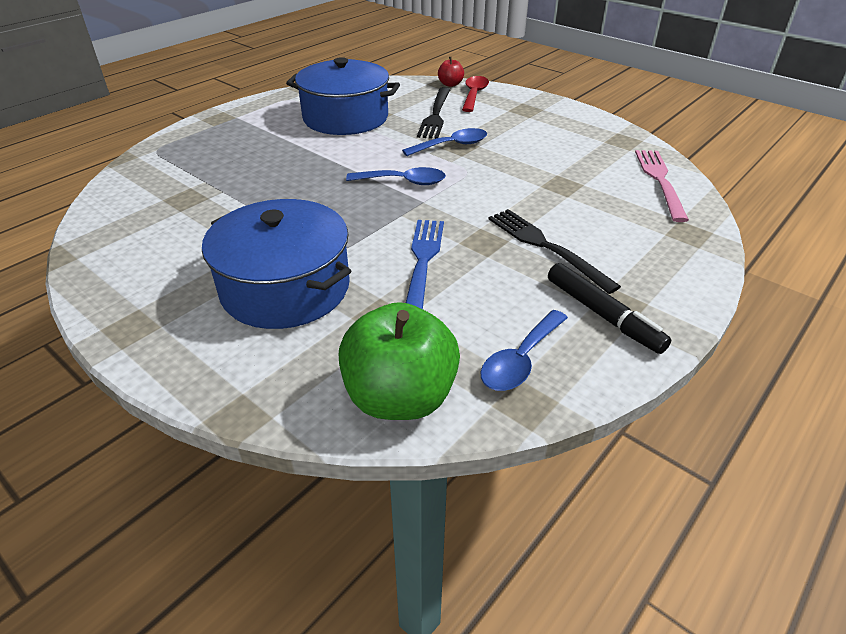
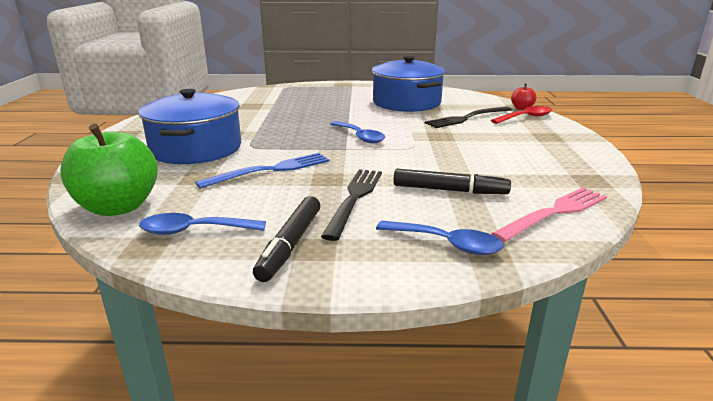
camera: 50 degrees right, 15 degrees down
(452, 145) = (436, 134): blue spoon -> blue spoon (446, 244)
(578, 199) = (449, 190): none -> black marker

